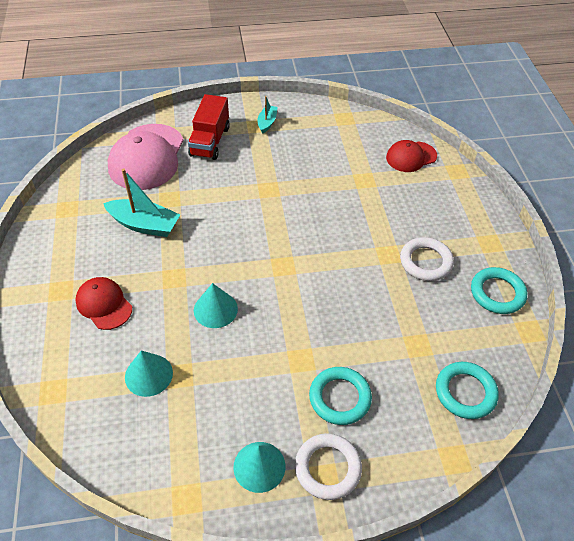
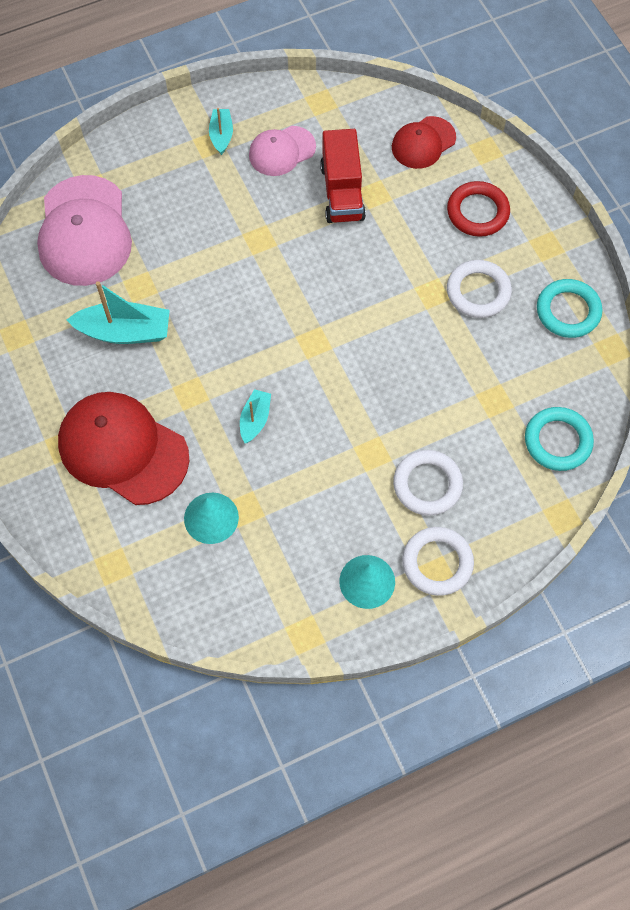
camera: 15 degrees left, 15 degrees up
(104, 304) = (123, 449): red cap -> red cap, size x1.77
(210, 141) = (157, 185): red truck -> red truck (342, 192)
(215, 309) = (255, 419): turquoise cone -> turquoise boat
(306, 140) = (282, 151): none -> pink cap
(340, 398) = (427, 485): turquoise ring -> white ring
(440, 208) = (477, 212): none -> red ring

